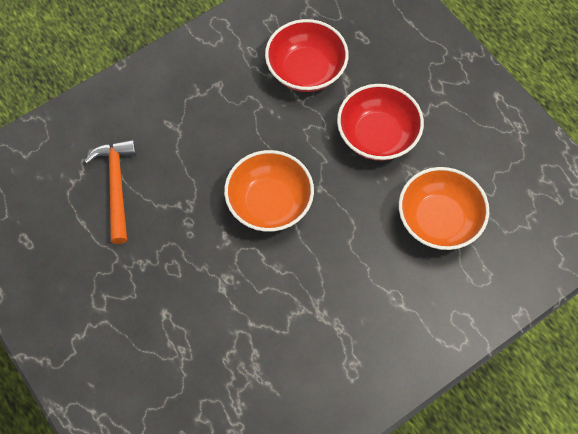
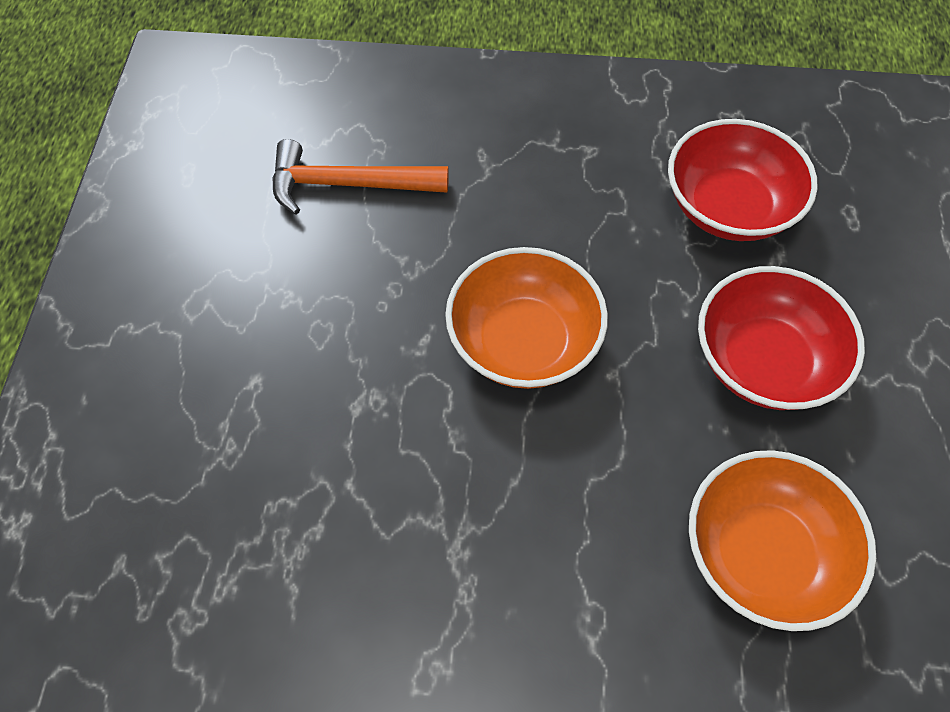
camera: 40 degrees right, 5 degrees down
(116, 186) = (348, 185): orange hammer -> orange hammer turned 120 degrees counterclockwise

